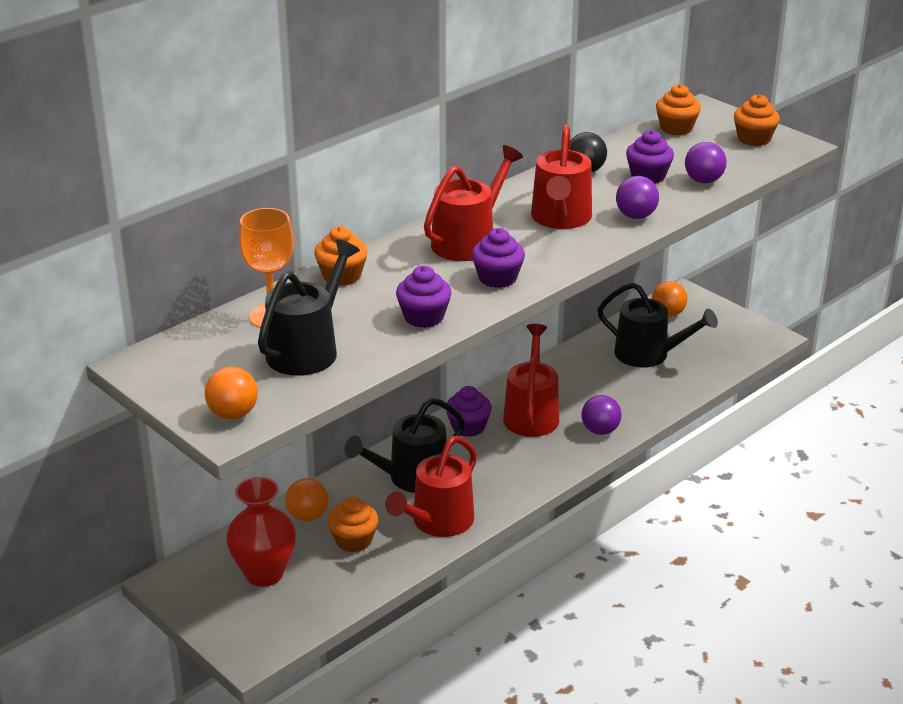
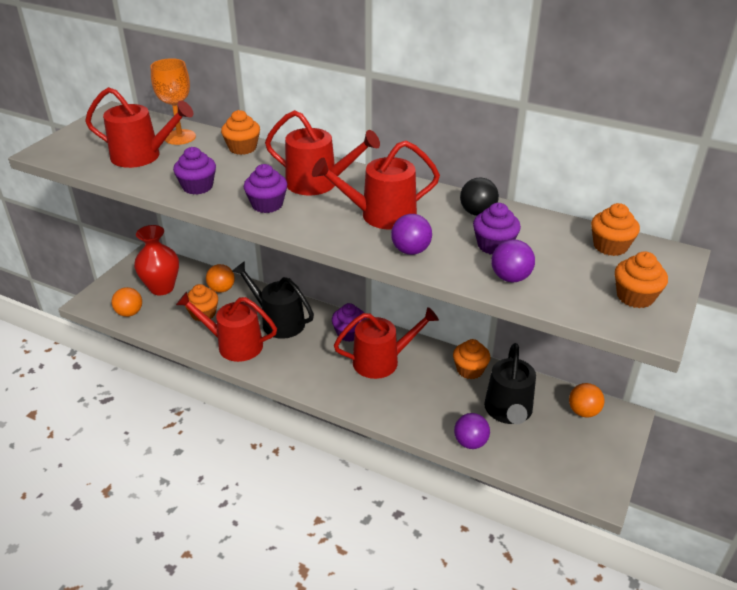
camera: 70 degrees right, 5 degrees up
(233, 414) = (62, 149): orange ball -> orange ball (129, 313)
(307, 350) = (142, 156): black watering can -> red watering can
(576, 361) = (470, 370): none -> orange cupcake
(600, 430) = (380, 403): purple ball -> purple ball (470, 442)

